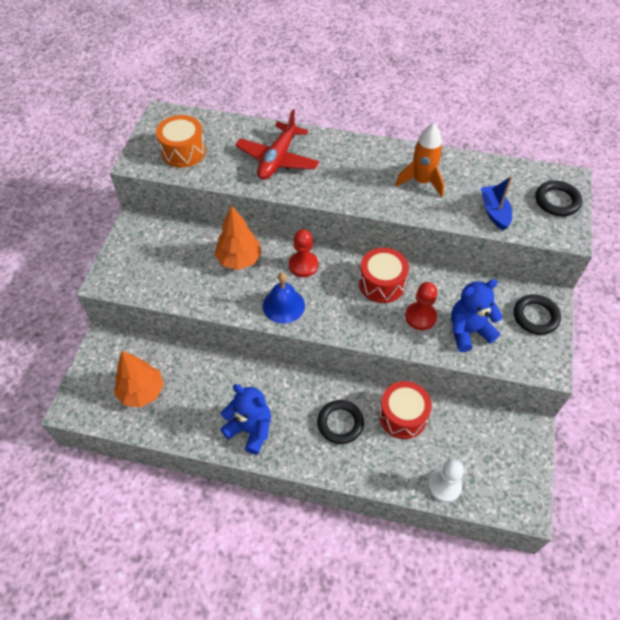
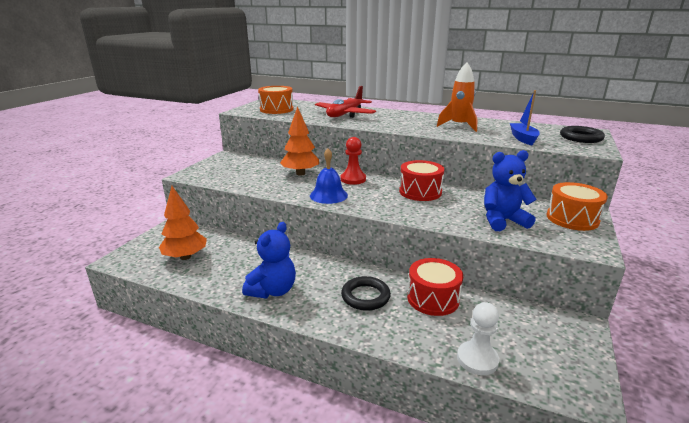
camera: 10 degrees right, 30 degrees down
(250, 429) = (273, 290): blue teddy bear -> blue teddy bear turned 75 degrees clockwise
(420, 317) = (454, 210): red pawn -> none
(535, 316) = (572, 219): black ring -> orange drum

